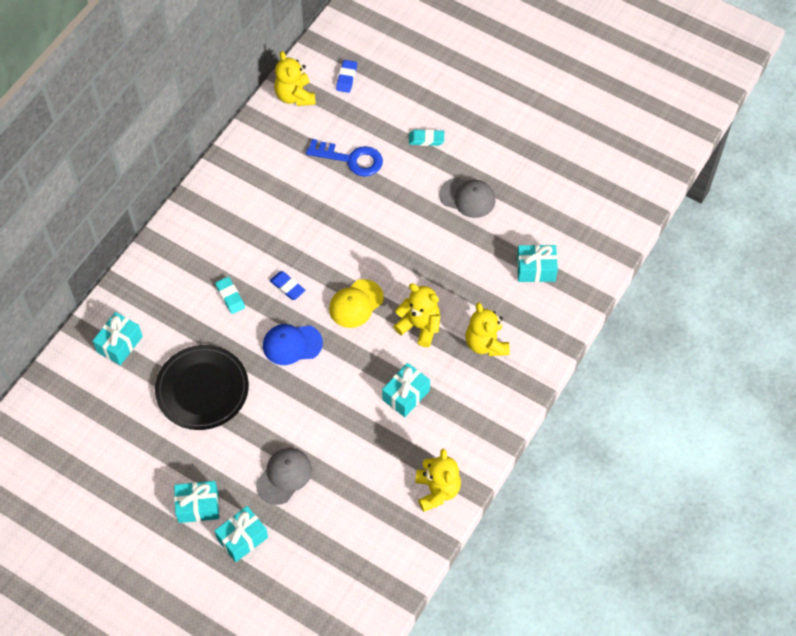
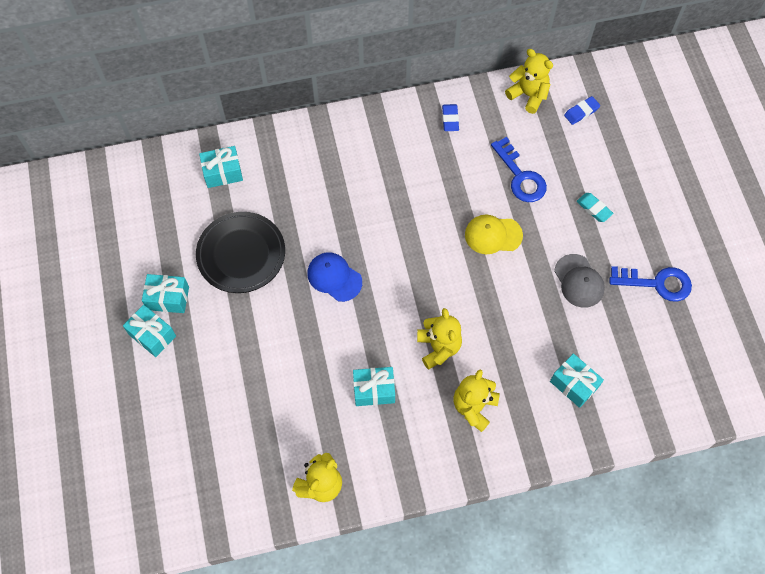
camera: 45 degrees right, 5 degrees up
(230, 297) = (329, 204): turquoise eraser -> none
(242, 538) = (156, 386): turquoise gift -> turquoise gift (168, 298)
(284, 476) = (229, 368): grey cap -> none
(287, 287) = (375, 232): blue eraser -> blue eraser (450, 119)
(295, 96) = (528, 95): yellow teddy bear -> yellow teddy bear turned 105 degrees clockwise
(356, 304) = (410, 288): yellow cap -> yellow cap (493, 235)
(520, 155) = (657, 283): none -> blue key

